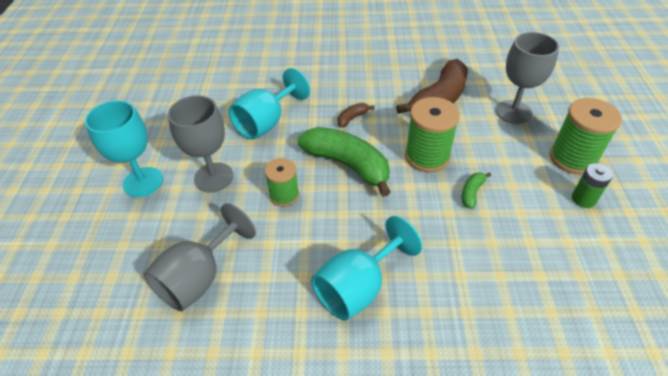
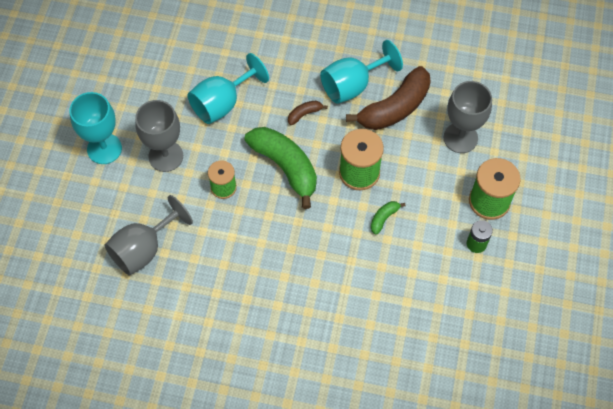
camera: 10 degrees right, 15 degrees up
(358, 287) = (263, 282): turquoise goblet -> turquoise goblet (352, 85)

